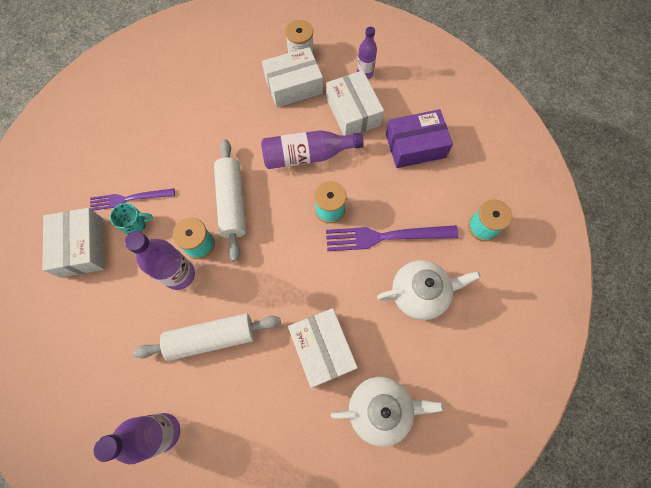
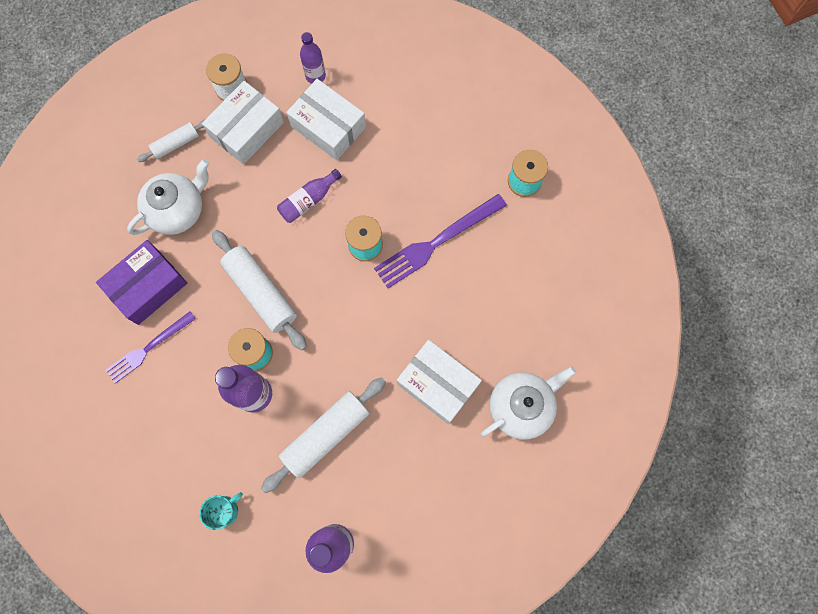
camera: 30 degrees left, 5 degrees up
(82, 247) = (133, 424): white box -> none
(135, 224) = (173, 370): turquoise mug -> turquoise mug (224, 510)
(239, 71) = (176, 144): none -> white rolling pin
(307, 155) = (308, 200): purple bottle -> purple bottle, size x0.61
(415, 146) = (413, 131): purple box -> purple box (148, 286)
(419, 293) = (499, 280): white teapot -> white teapot (178, 210)

